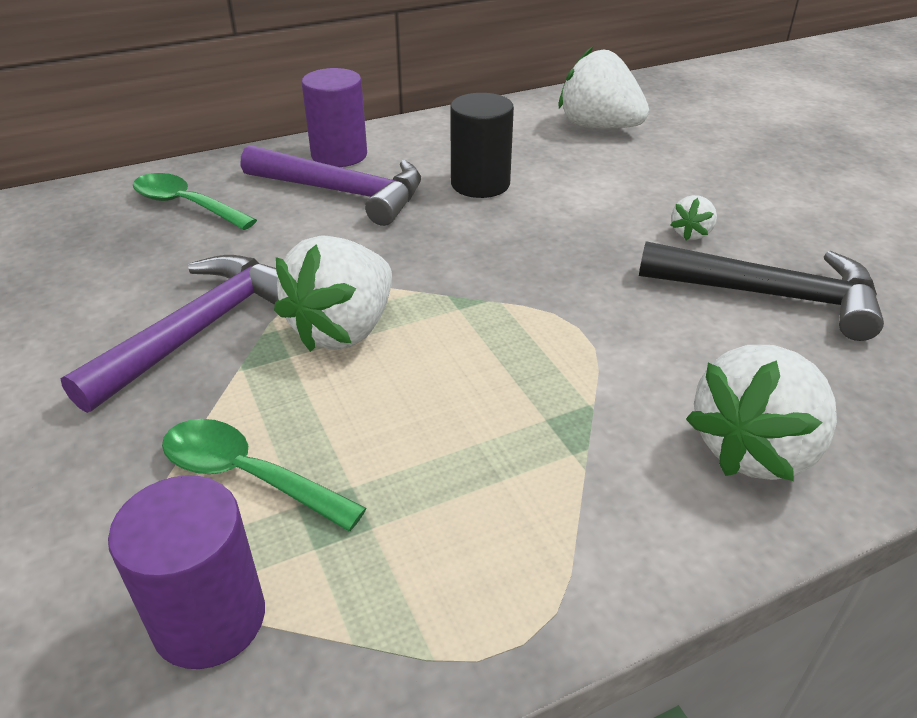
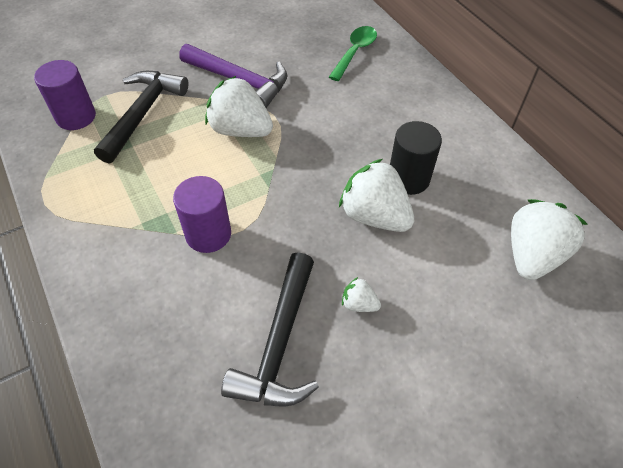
camera: 85 degrees right, 15 degrees up
(247, 475) = (143, 114): green spoon -> black hammer
(339, 155) = (432, 104): purple cylinder -> purple cylinder (208, 234)
(342, 193) = (381, 112): purple hammer -> none
(754, 449) = (134, 304): white strawberry -> white strawberry (374, 216)

